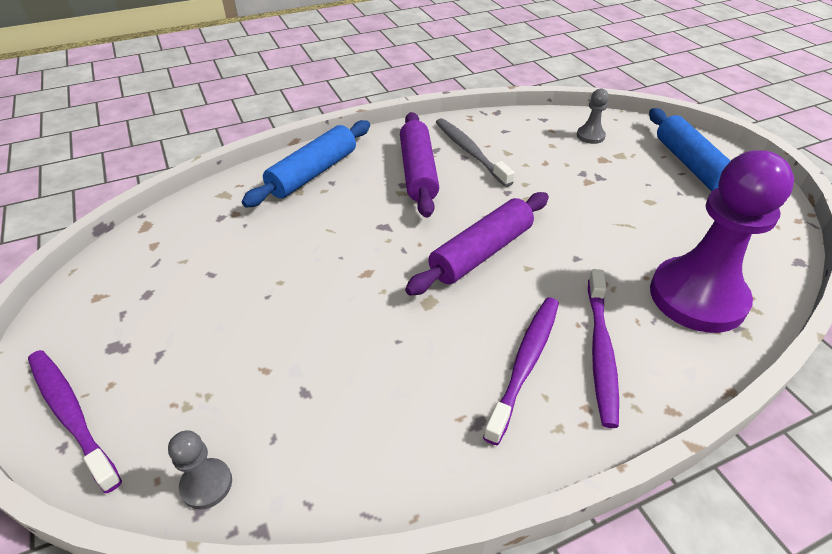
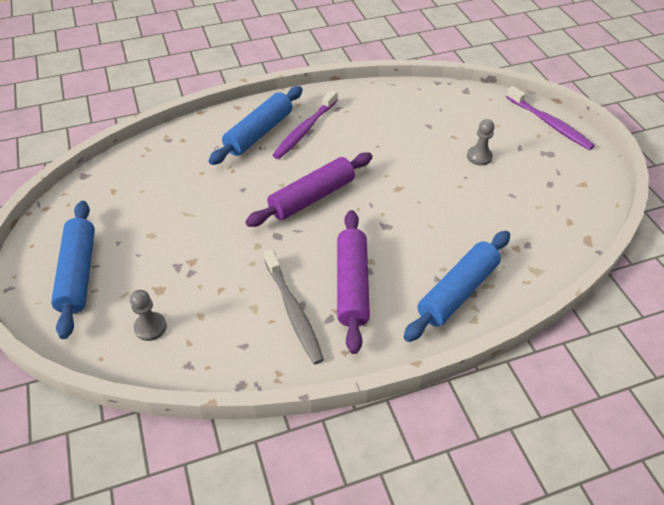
camera: 175 degrees left, 5 degrees up
(206, 484) = (466, 96): grey pawn -> grey pawn (479, 157)
(600, 351) = (259, 133): purple toothbrush -> blue rolling pin
(697, 297) = (178, 157): purple pawn -> none

